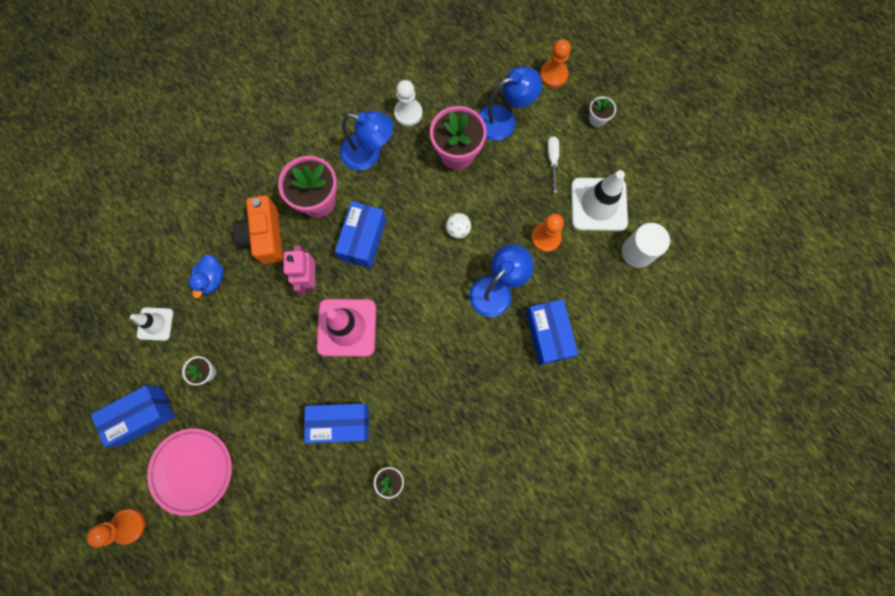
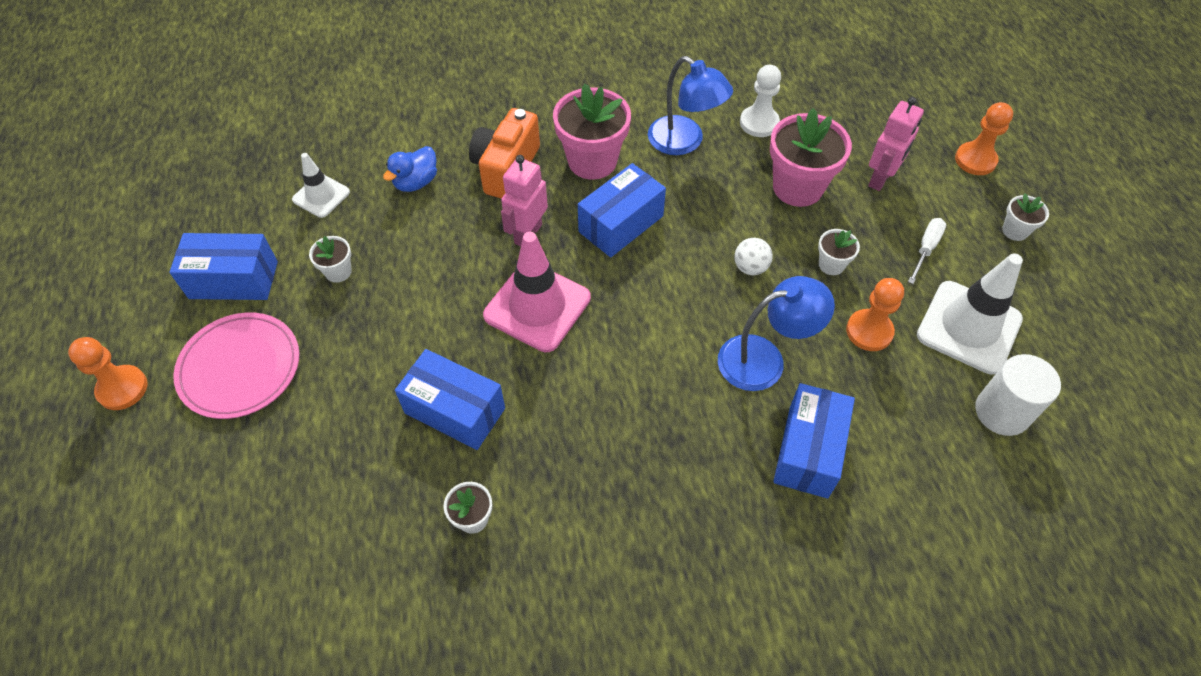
camera: 30 degrees right, 20 degrees down
(504, 120) = (881, 179): blue lamp -> pink robot
(504, 202) = (831, 265): none -> white flower pot

